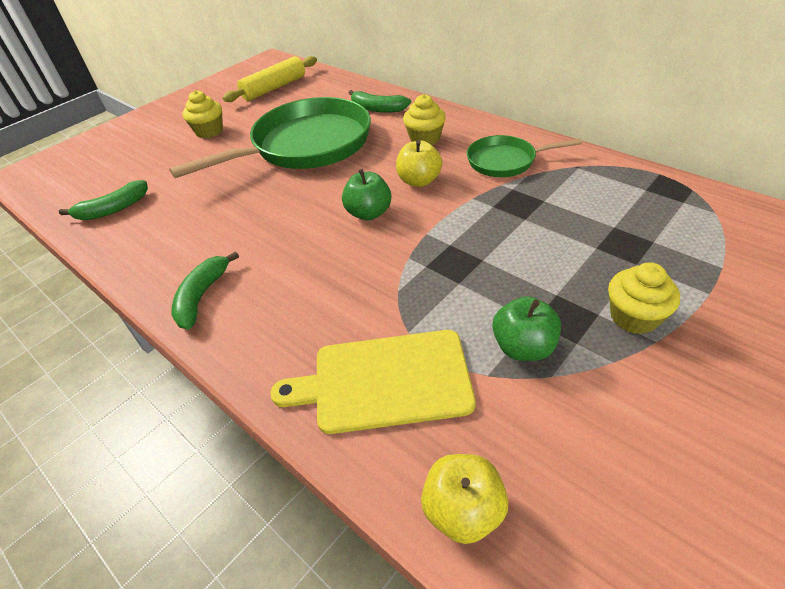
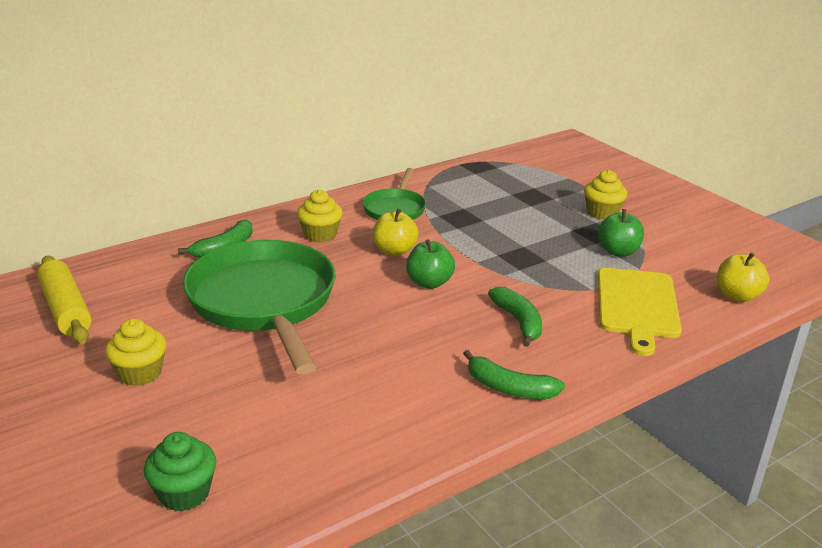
camera: 80 degrees left, 15 degrees down
(92, 181) = (184, 493): none -> green cupcake
(113, 209) = (289, 463): green banana -> green banana (518, 322)

